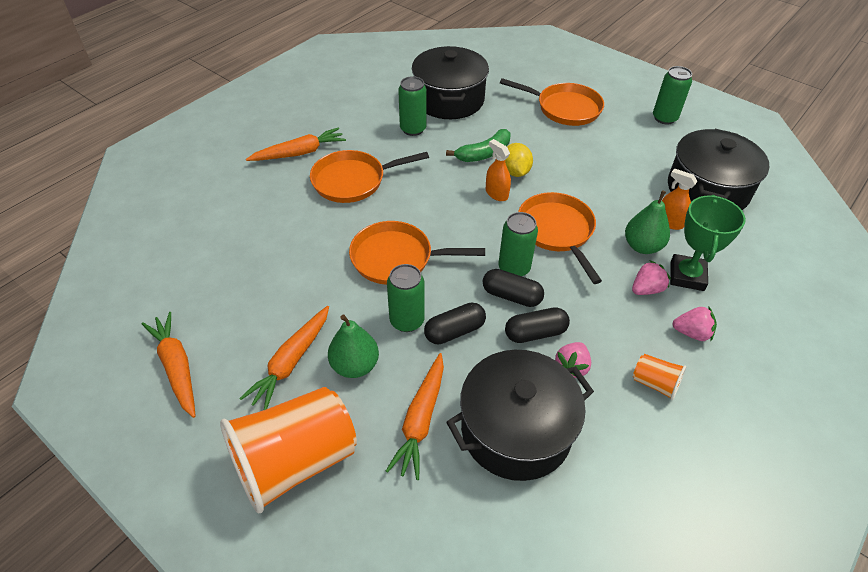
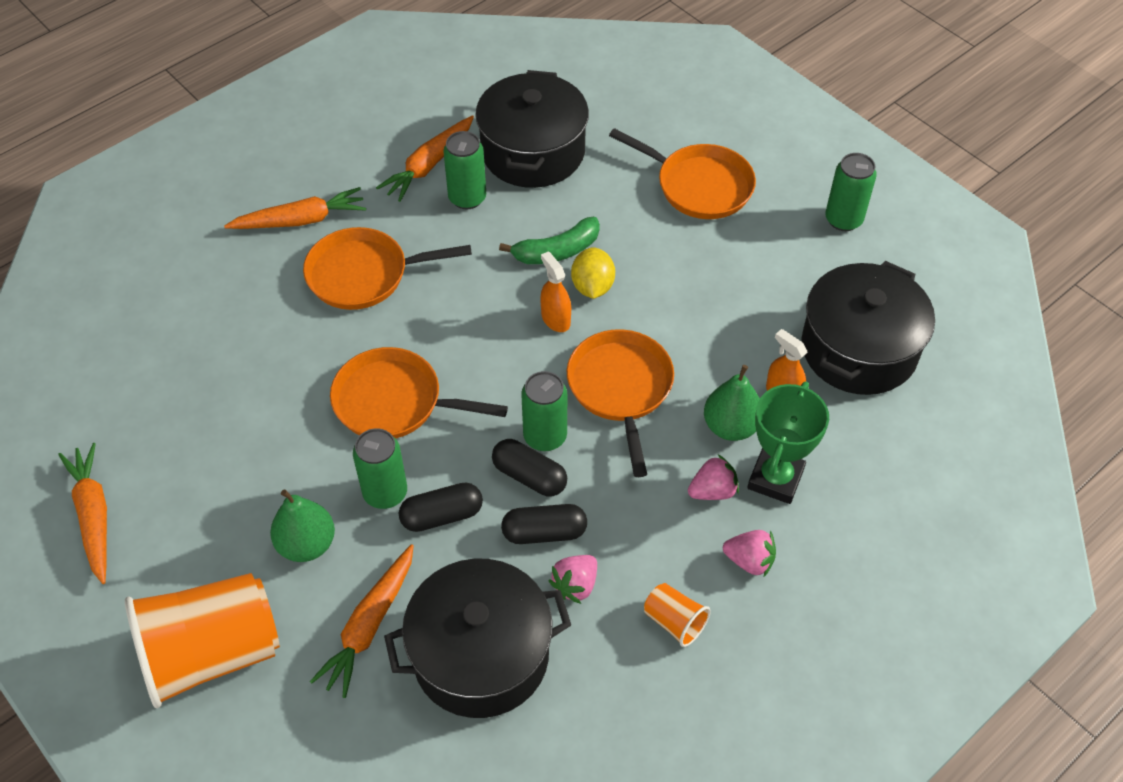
camera: 10 degrees right, 5 degrees up
(291, 362) = (230, 528): orange carrot -> orange carrot (429, 165)

